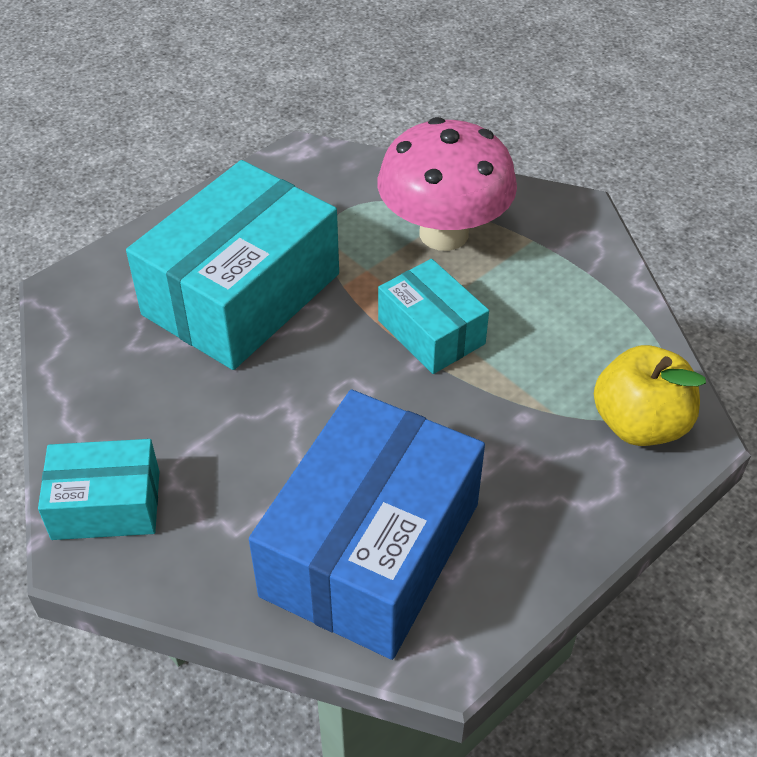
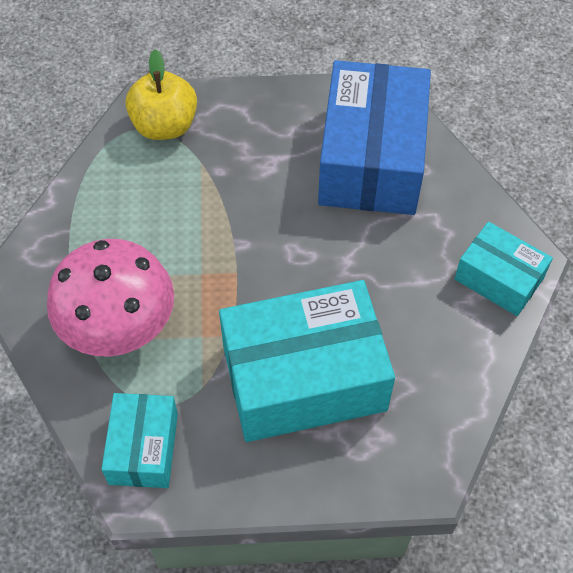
camera: 140 degrees left, 10 degrees up
(371, 549) = (371, 159): blue box -> blue box turned 60 degrees counterclockwise
(431, 332) = (211, 258): turquoise box -> turquoise box (143, 448)

